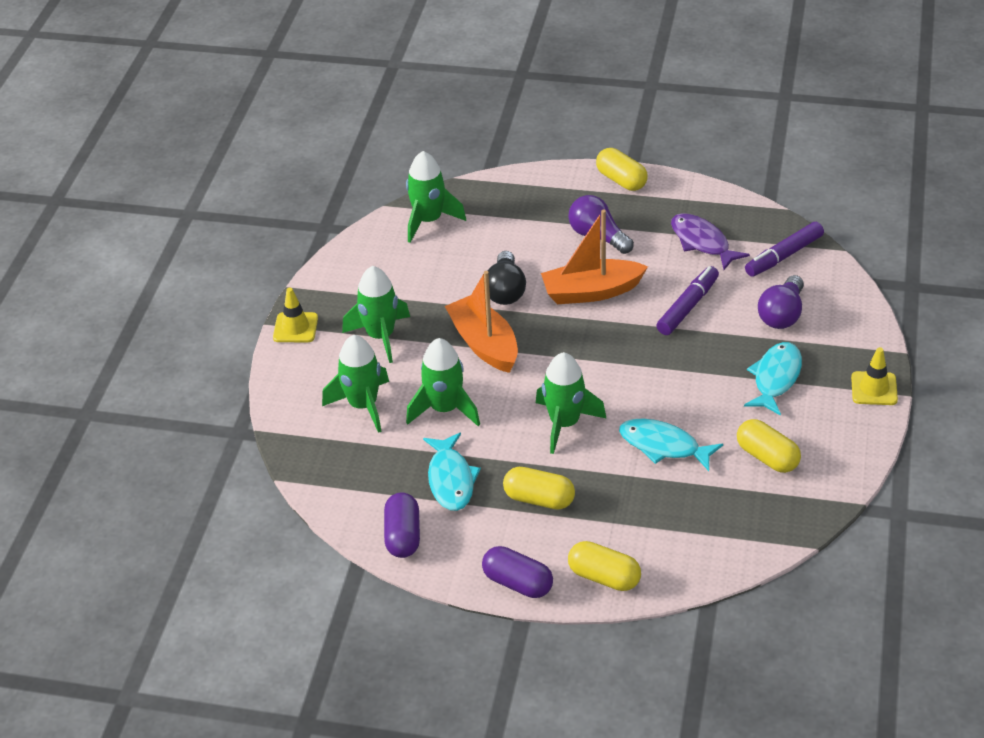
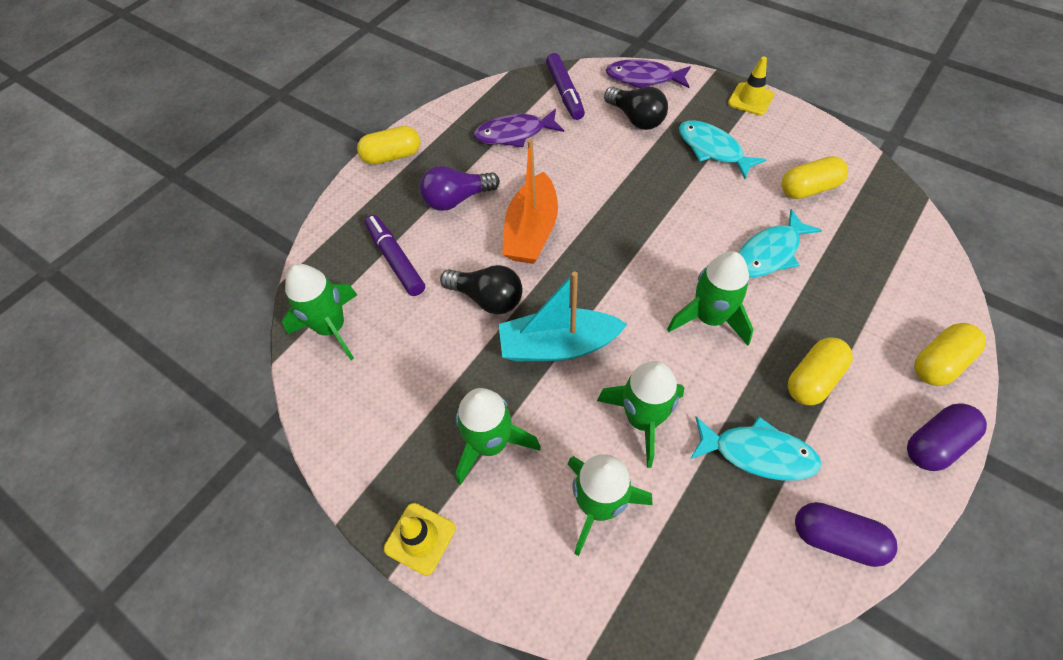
camera: 65 degrees left, 15 degrees up
(484, 344) = (558, 345): orange boat -> turquoise boat
(688, 307) = (592, 172): purple marker -> purple marker (396, 260)
(782, 315) = (636, 119): purple light bulb -> black light bulb
(848, 303) = (644, 78): none -> purple fish

